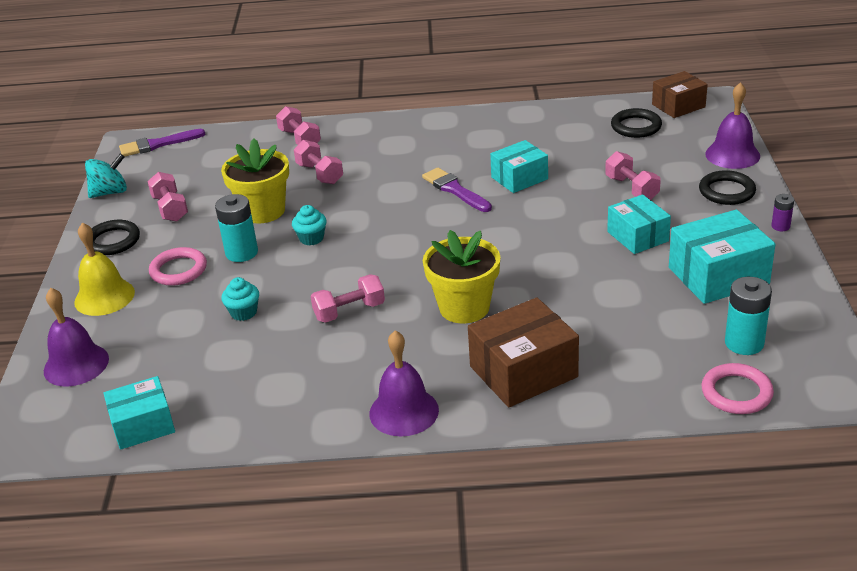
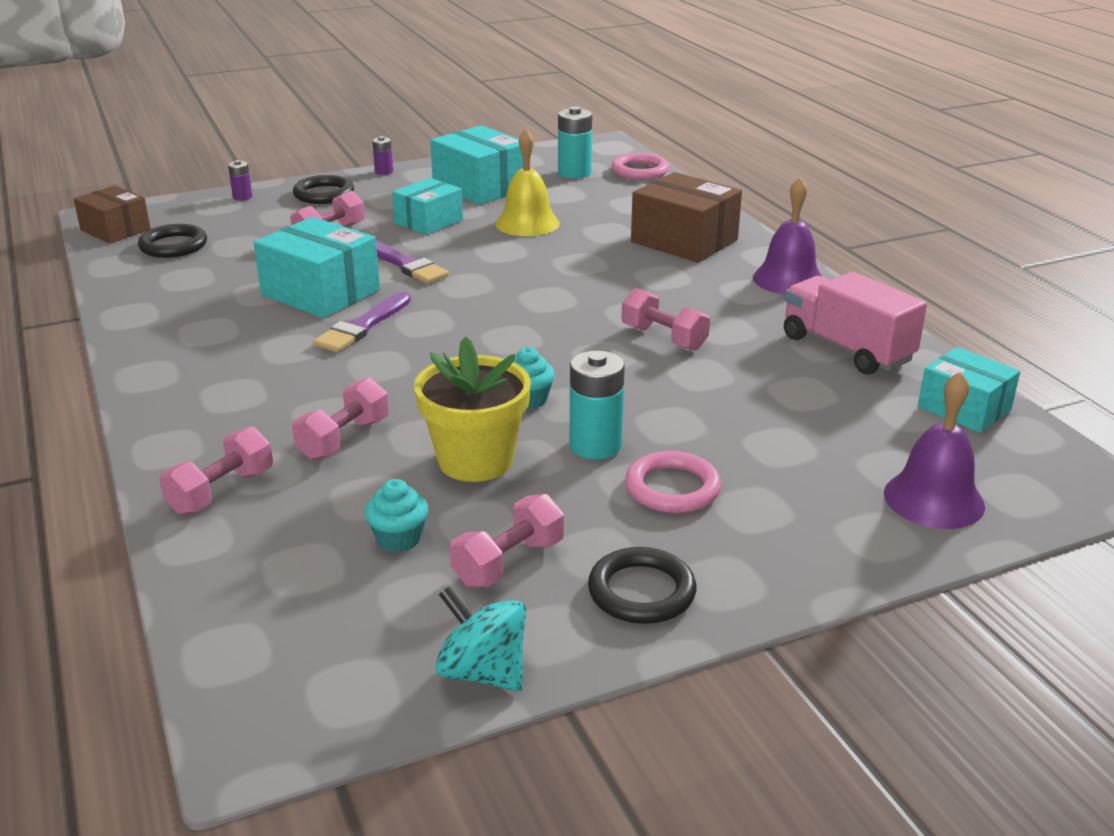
camera: 115 degrees left, 5 degrees down
(104, 297) = (785, 535): yellow bell -> yellow bell (527, 223)
(158, 144) = (259, 682): purple brush -> purple brush (405, 265)
(243, 312) = (721, 404): turquoise cupcake -> turquoise cupcake (399, 539)
(265, 399) = (846, 349): none -> pink truck
(464, 307) = (609, 280): yellow flower pot -> none
(519, 178) = (320, 292): turquoise box -> turquoise box, size x1.52
(732, 155) = (242, 197): purple bell -> purple battery

